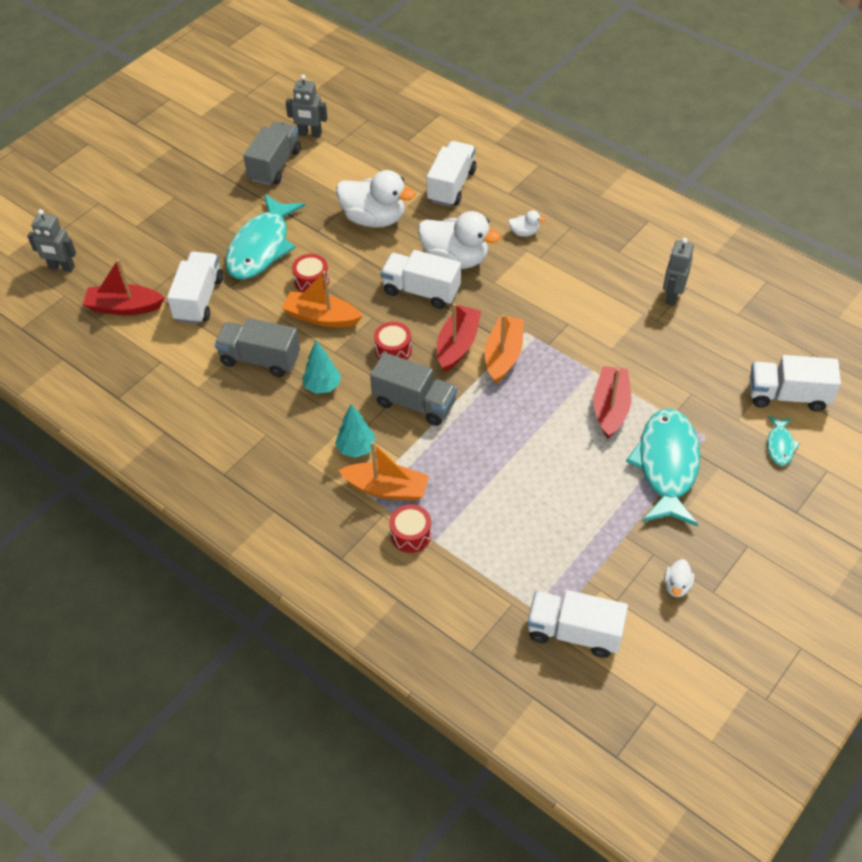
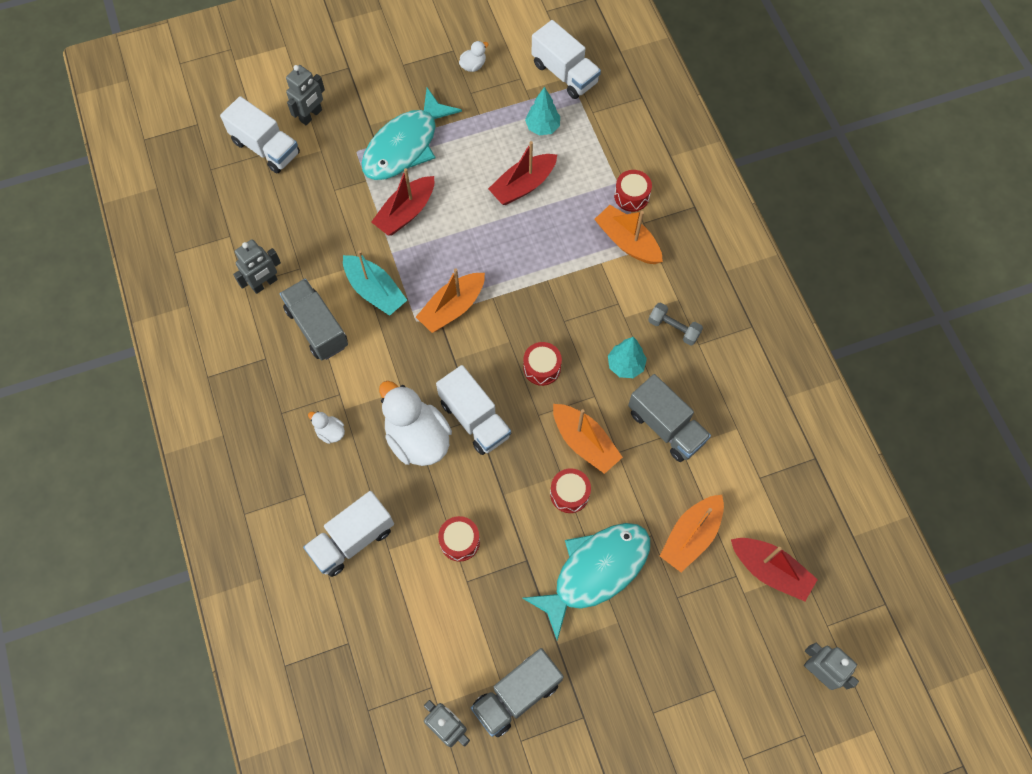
camera: 150 degrees left, 15 degrees up
(199, 299) = (691, 536): white truck -> orange boat
(296, 435) = (673, 328): none -> grey dumbbell
(356, 448) = (631, 289): turquoise tree -> turquoise tree (542, 127)
(374, 219) = (459, 541): white duck -> red drum
(414, 403) = (558, 304): grey truck -> grey truck (317, 327)
(457, 345) = (483, 341): red boat -> red boat (523, 185)
(579, 335) = (375, 291): none -> turquoise boat
(780, 445) = (311, 115): turquoise fish -> grey robot

